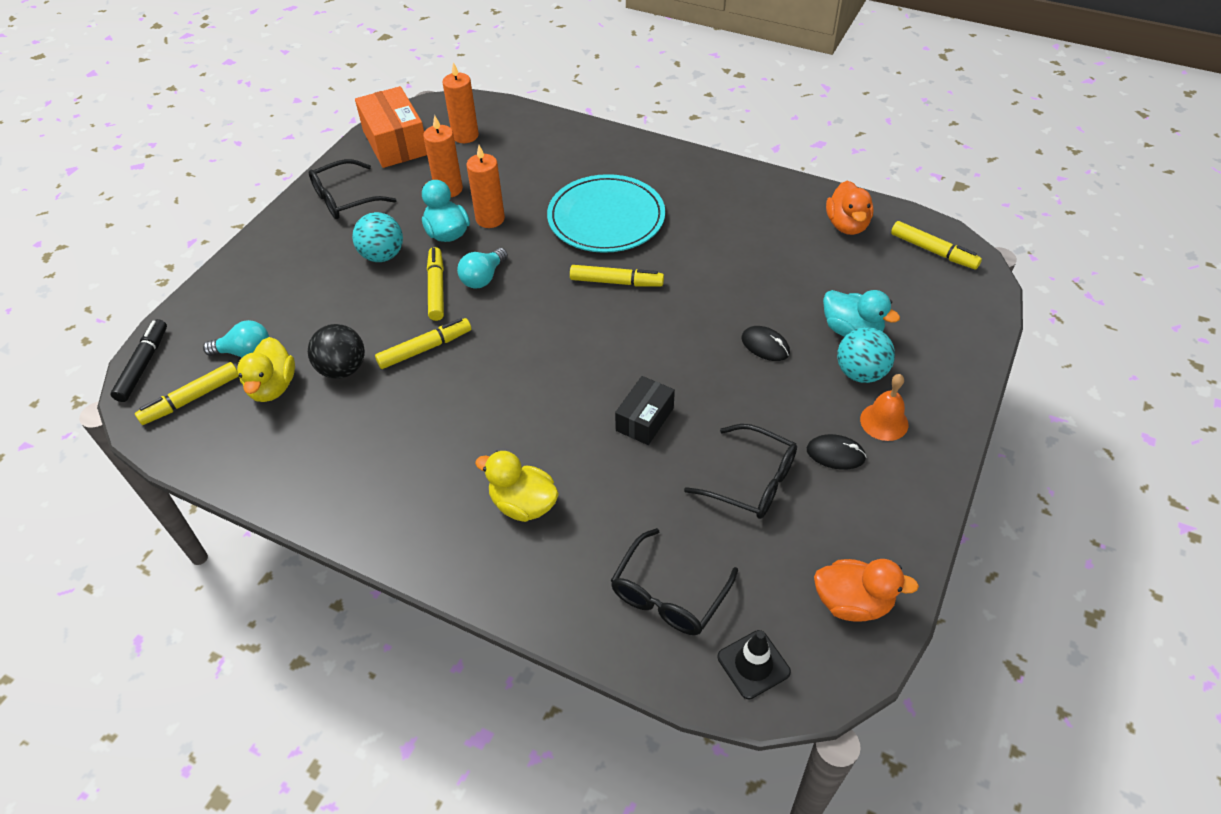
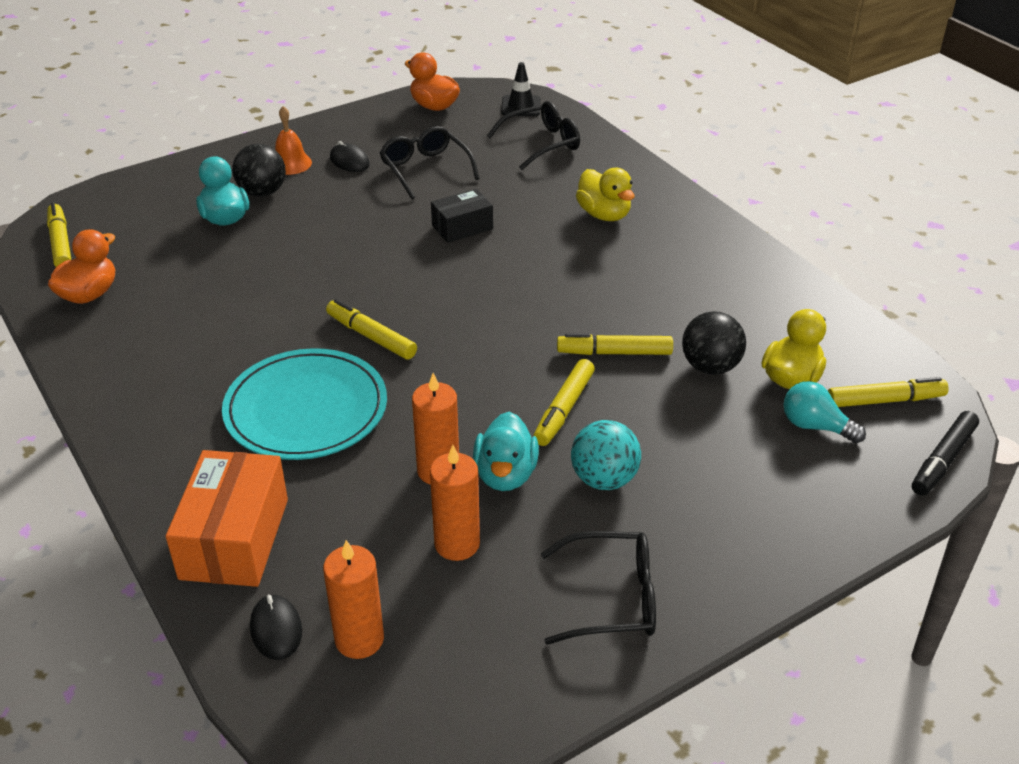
camera: 150 degrees left, 10 degrees down
(395, 143) = (476, 683): orange box -> orange box (234, 538)
(483, 278) = (503, 399): turquoise light bulb -> none
(765, 346) = (307, 235): black mouse -> black mouse (276, 629)
(860, 373) = (262, 192): turquoise ball -> black ball

